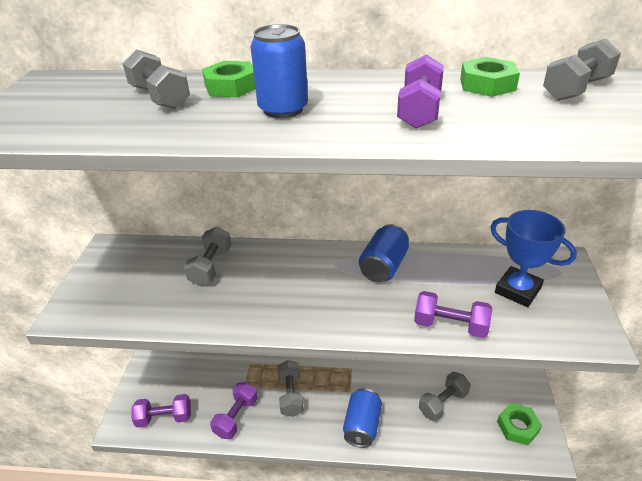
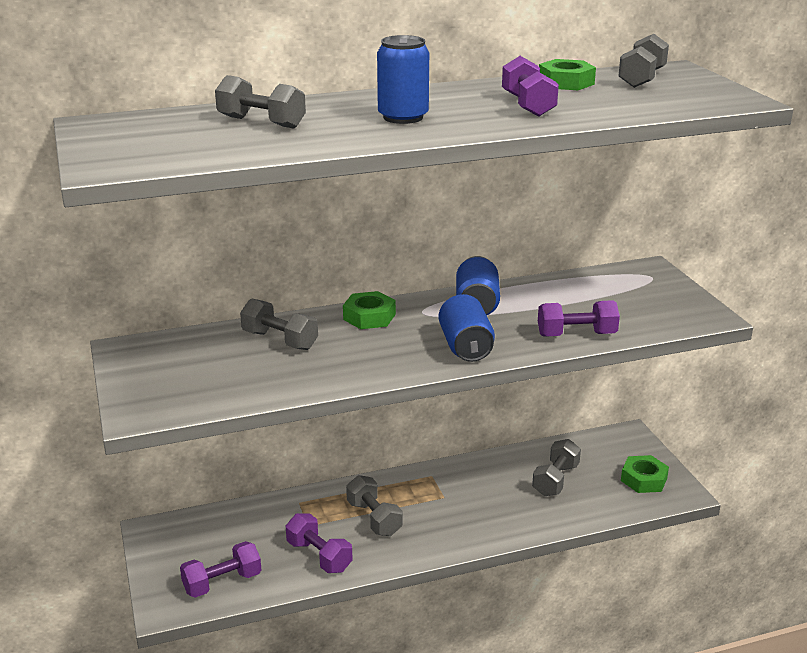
camera: 25 degrees left, 10 degrees down
(211, 266) = (280, 340): grey dumbbell -> grey dumbbell turned 45 degrees counterclockwise
(231, 86) = (324, 107): green nut -> green nut (369, 317)
(236, 417) = (319, 556): purple dumbbell -> purple dumbbell turned 45 degrees counterclockwise
(362, 426) = (478, 523): blue can -> blue can (465, 347)
(517, 290) = (621, 298): blue trophy -> none

